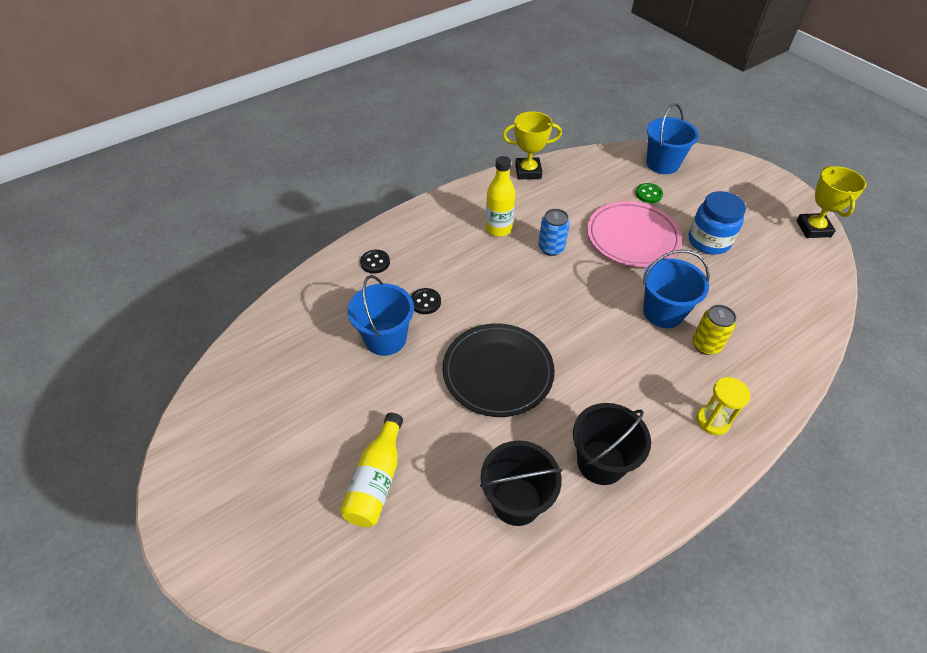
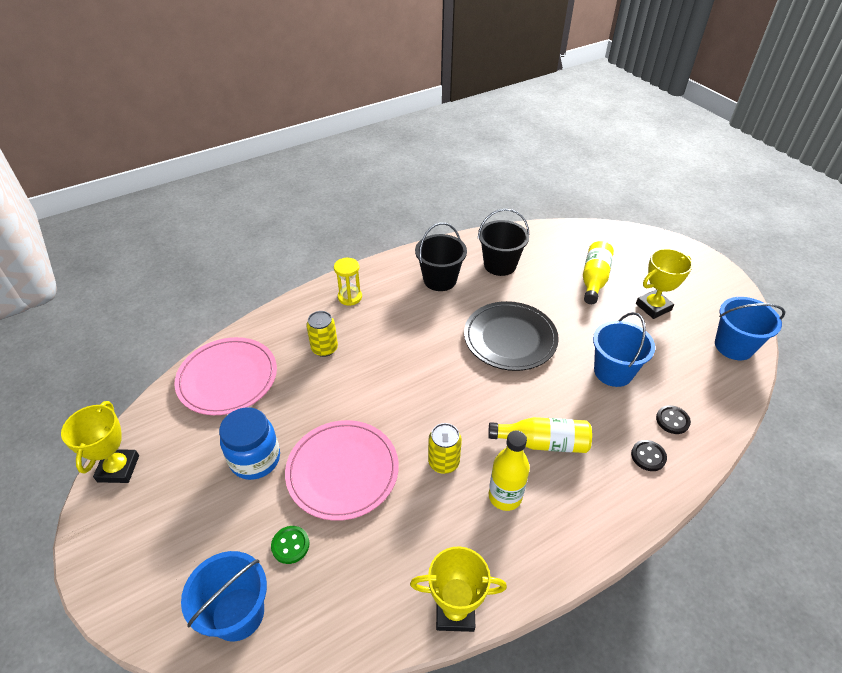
camera: 175 degrees left, 5 degrees down
(307, 433) = (653, 307): none -> yellow trophy
(425, 302) = (582, 405): black button -> black button (672, 420)
(466, 267) = (543, 443): none -> yellow bottle
(551, 248) = (443, 462): blue can -> yellow can
(663, 312) = (348, 379): blue bucket -> blue bucket (733, 346)
(785, 305) = (227, 378): none -> pink plate

